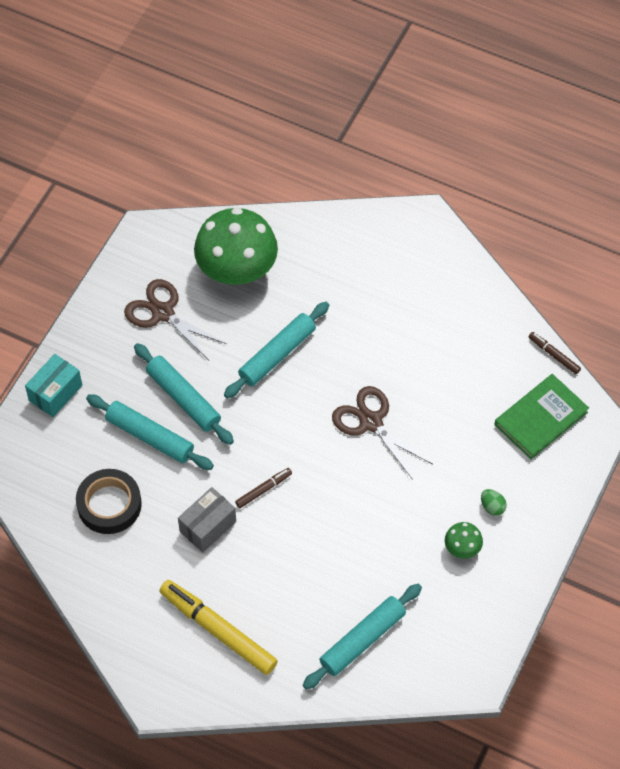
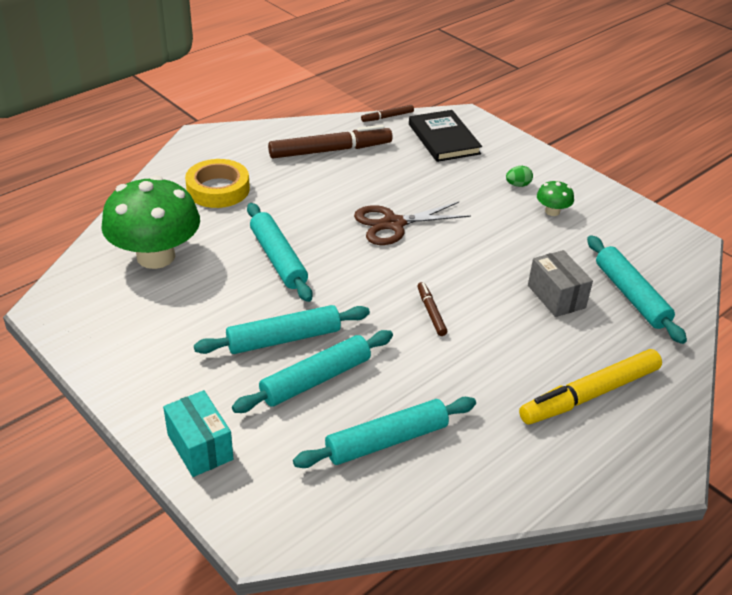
camera: 70 degrees left, 20 degrees down
(109, 504) = (386, 441): black tape -> turquoise rolling pin
(163, 313) = (163, 323): brown scissors -> none
(208, 526) = (456, 366): grey box -> grey box (556, 296)
(350, 269) = (218, 189): none -> yellow tape
(462, 329) = (330, 150): none -> brown marker
(541, 418) = (444, 139): green book -> black book

